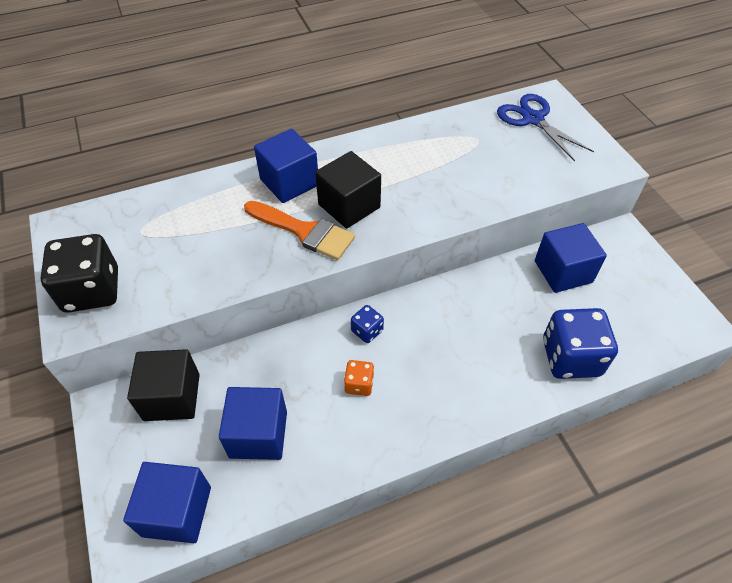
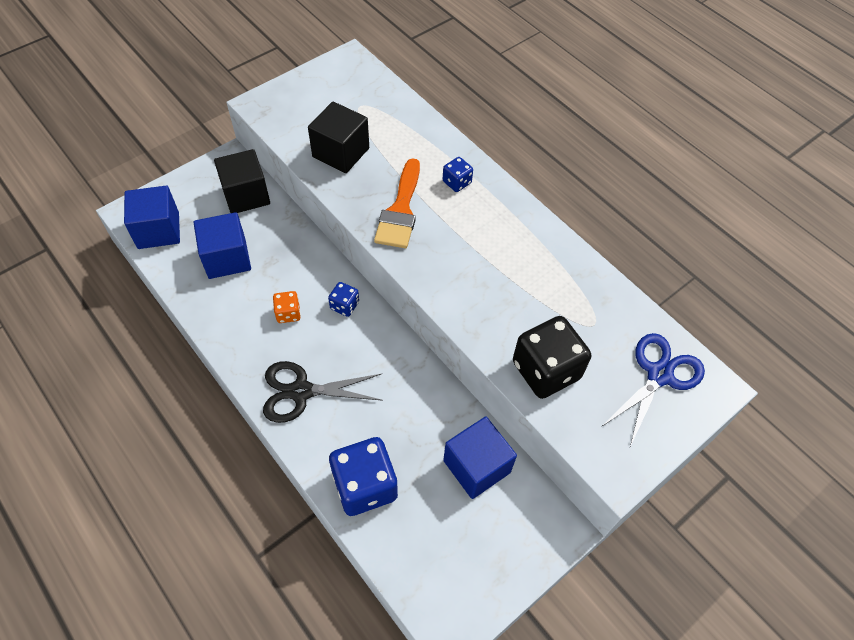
camera: 70 degrees right, 5 degrees up
(92, 290) = (293, 101): black dice -> black dice (546, 370)
(289, 182) = (457, 182): blue cube -> blue dice
(349, 206) = (445, 234): black cube -> black cube (341, 152)
(458, 391) = (301, 391): none -> black scissors

